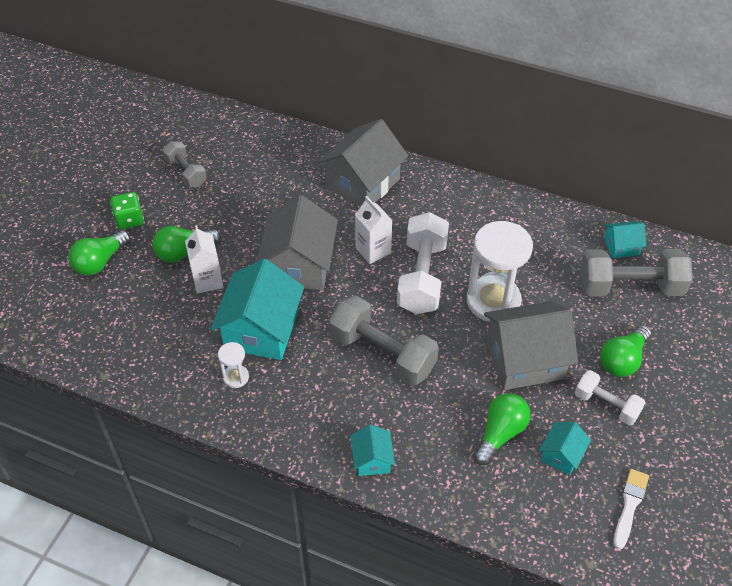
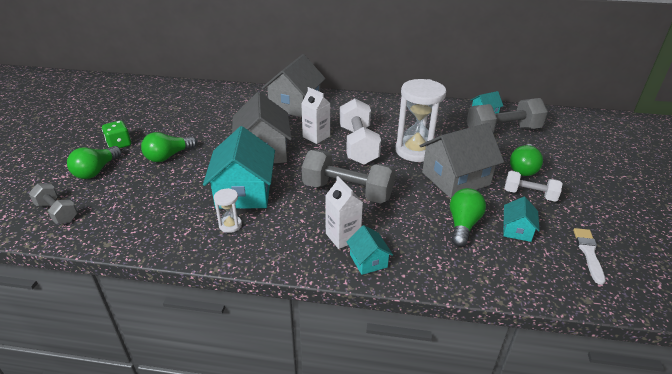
camera: 15 degrees left, 15 degrees down
(186, 173) = (161, 115): grey dumbbell -> grey dumbbell (57, 212)
(207, 281) = (191, 169): white carton -> white carton (343, 237)

